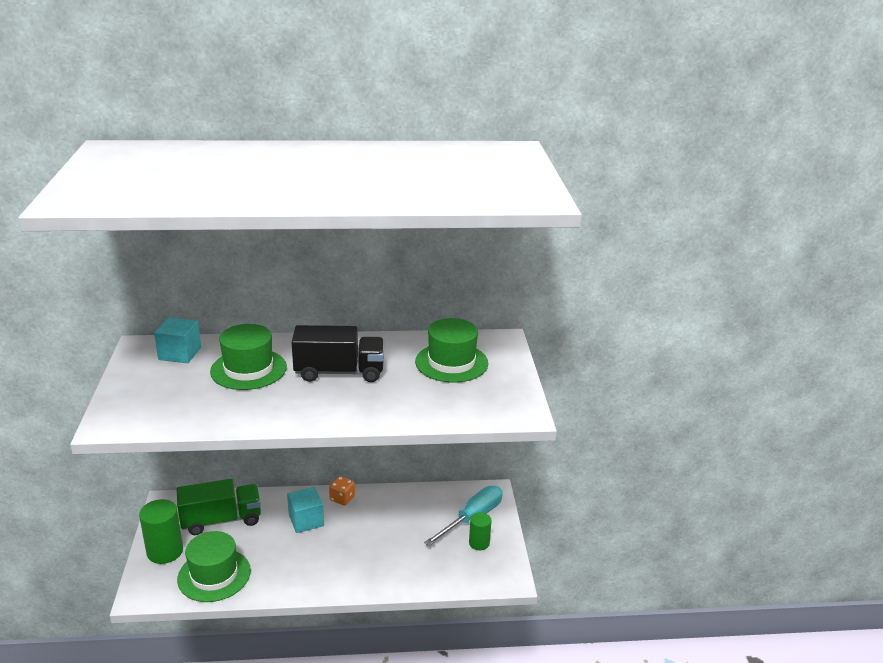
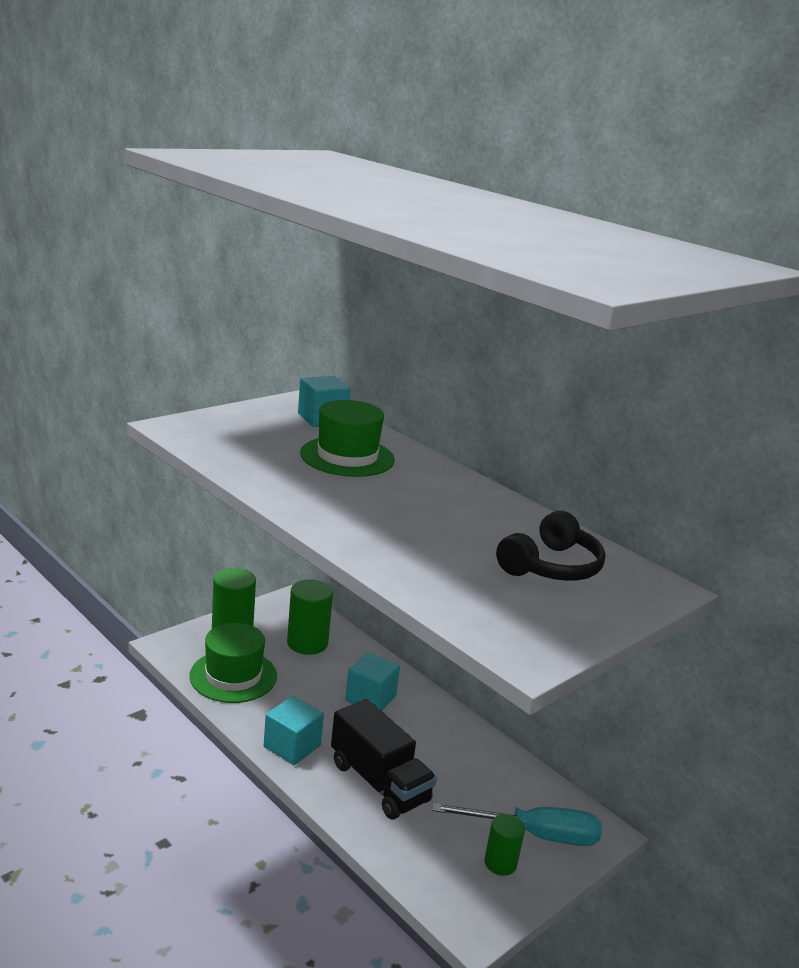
camera: 50 degrees right, 5 degrees down
(221, 520) = (307, 643): green truck -> green cylinder
(311, 580) = (292, 746): none -> turquoise cube
(339, 372) = (417, 504): black truck -> black truck (379, 782)
(342, 499) = (432, 708): orange dice -> none
(451, 362) = (550, 566): green hat -> black headphones

